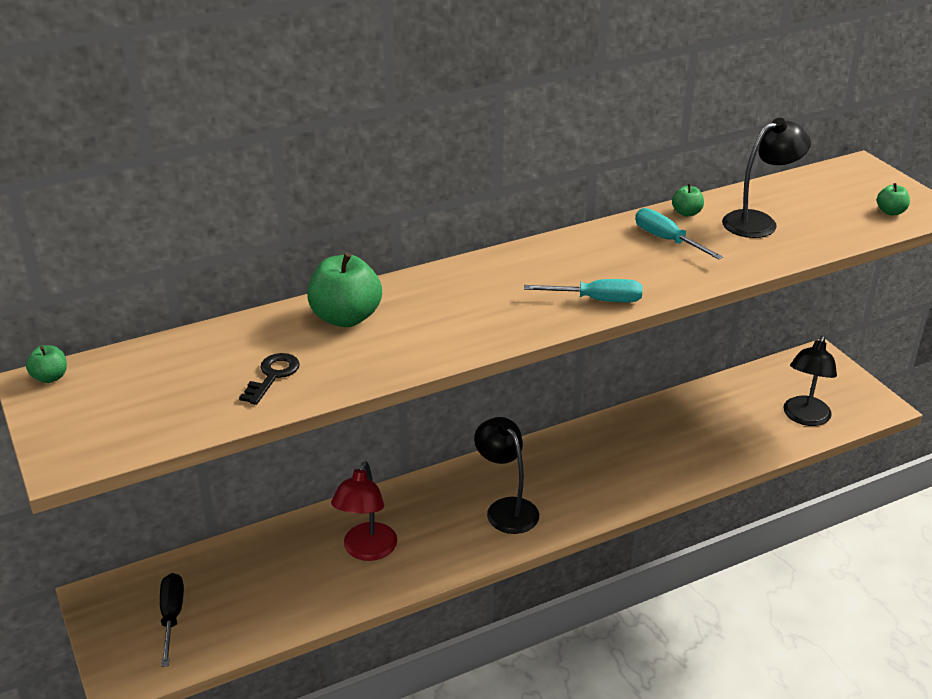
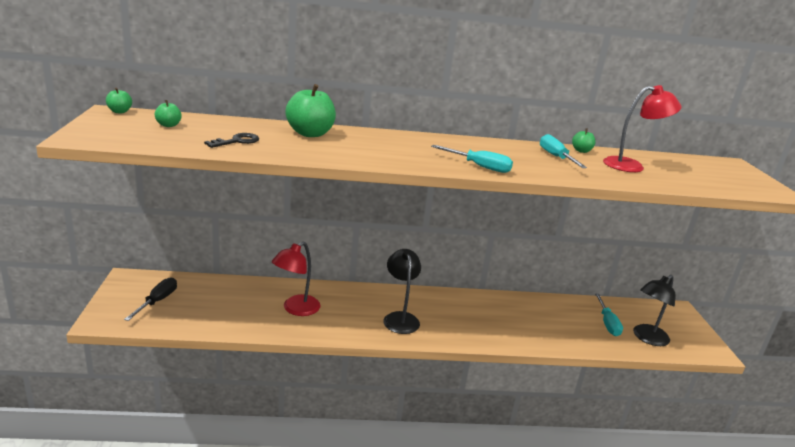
camera: 20 degrees right, 10 degrees down
(751, 413) = (607, 323): none -> turquoise screwdriver
(758, 222) = (631, 166): black lamp -> red lamp
(890, 212) = (741, 185): green apple -> green apple (168, 125)

